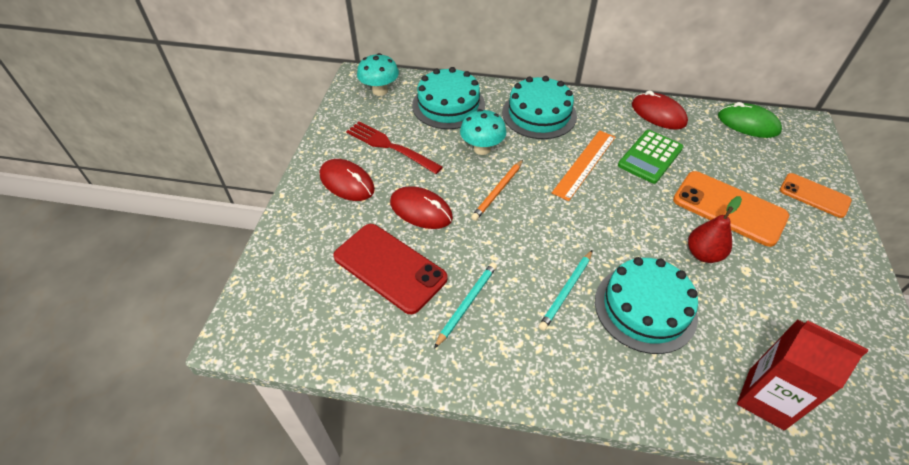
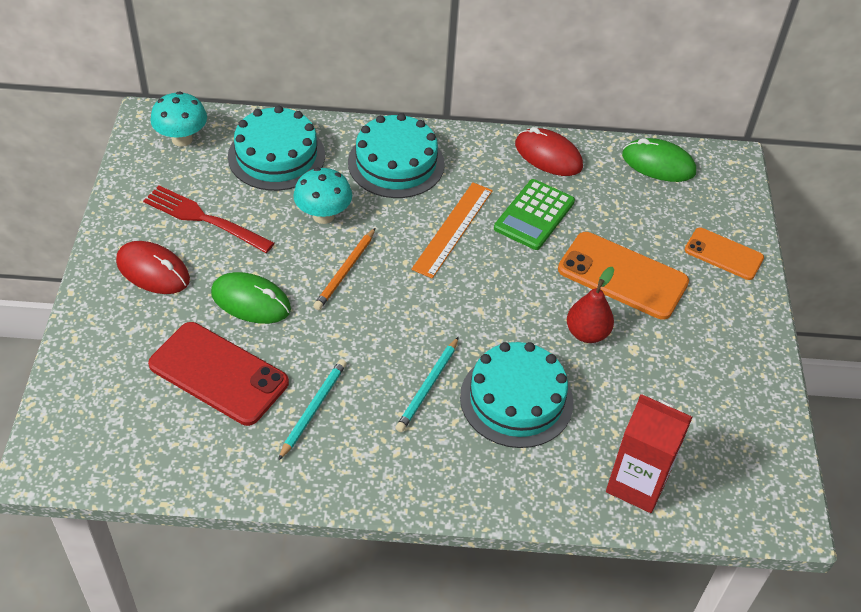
camera: 10 degrees left, 0 degrees up
(421, 210) = (251, 301): red mouse -> green mouse

